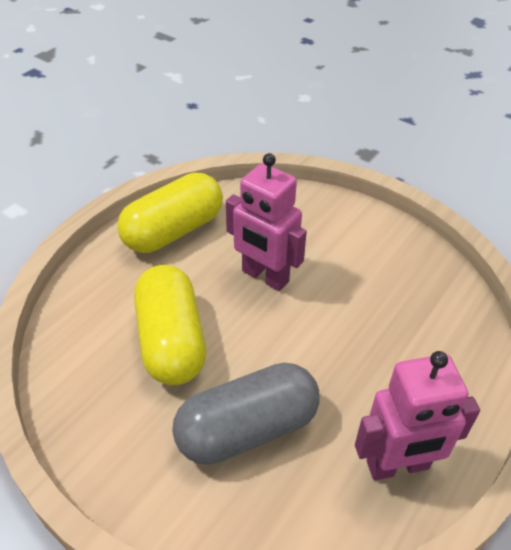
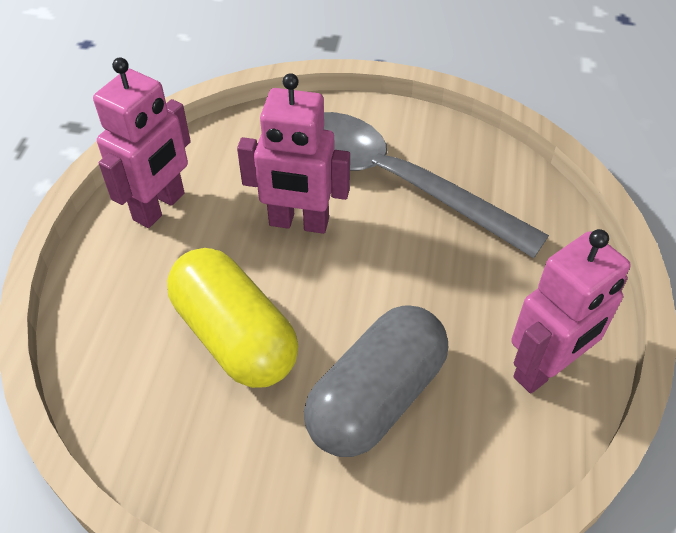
camera: 25 degrees left, 5 degrees up
(173, 231) = (160, 207): yellow capsule -> pink robot
(357, 272) = (395, 182): none -> grey spoon

